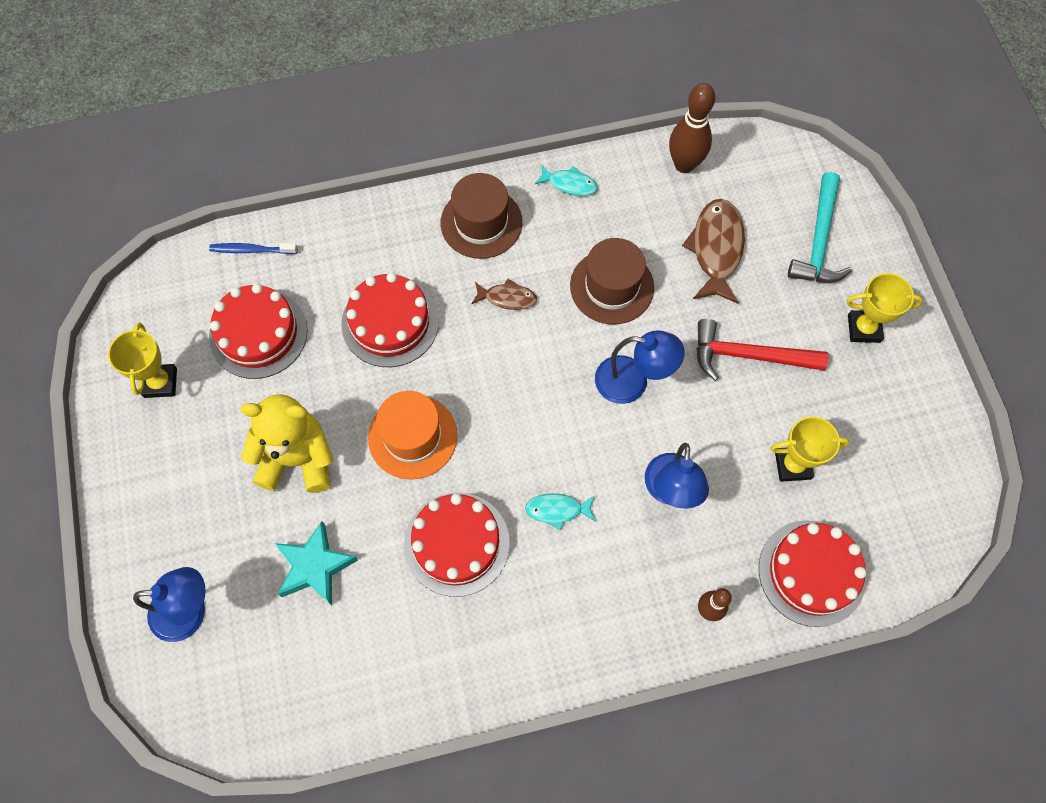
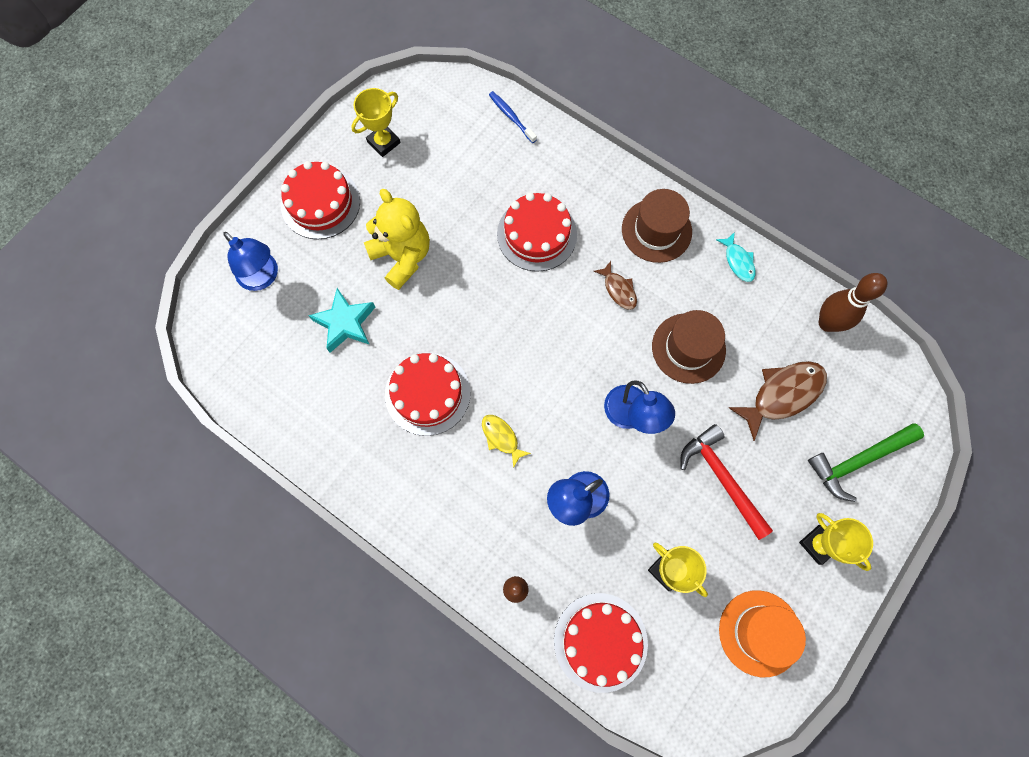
camera: 50 degrees right, 5 degrees up
(258, 333) = (461, 167): red cake -> red cake (320, 203)
(412, 436) = (474, 310): orange hat -> orange hat (759, 633)
(557, 510) = (501, 437): turquoise fish -> yellow fish
(819, 241) = (858, 461): turquoise hammer -> green hammer

